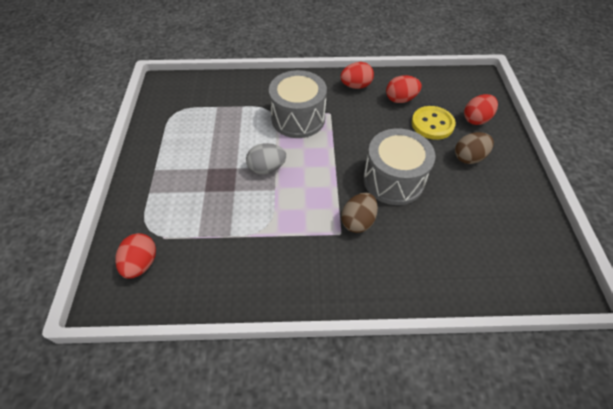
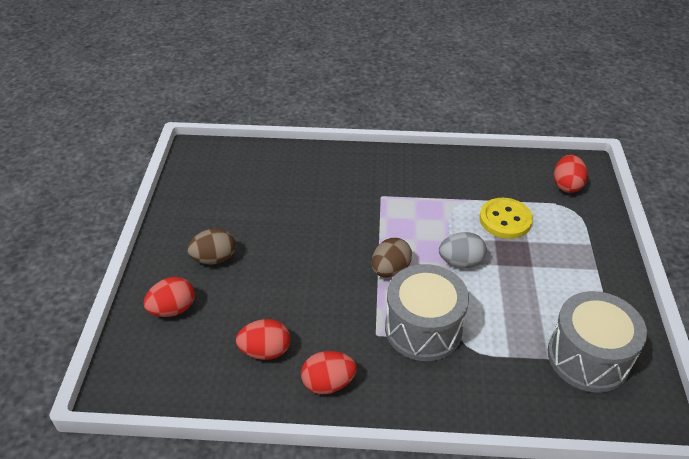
camera: 175 degrees left, 10 degrees down
(358, 221) = (362, 204): brown egg -> brown egg (390, 270)
(393, 180) = (314, 239): grey drum -> grey drum (588, 357)
(432, 124) = (237, 306): yellow button -> yellow button (505, 220)

